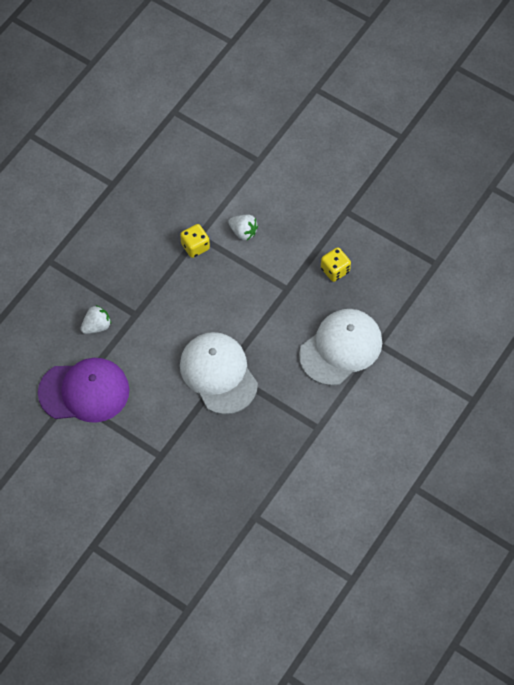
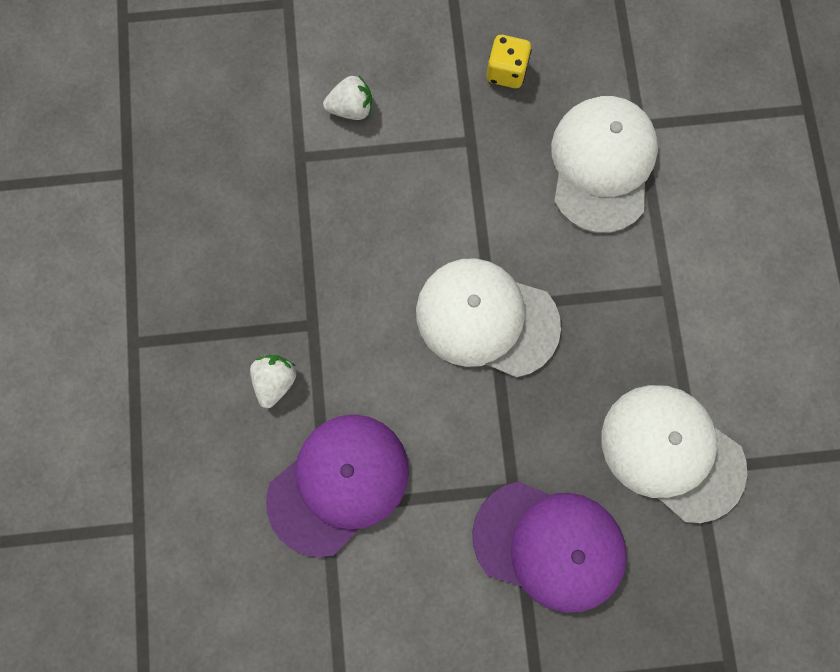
camera: 40 degrees left, 15 degrees up
(154, 492) = (549, 545): none -> purple cap
(195, 246) = (308, 174): yellow dice -> none
(249, 499) = (672, 452): none -> white cap

